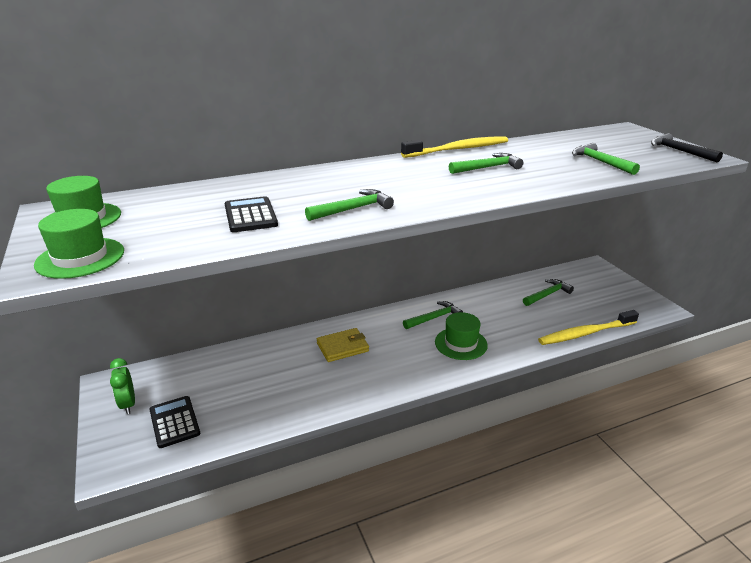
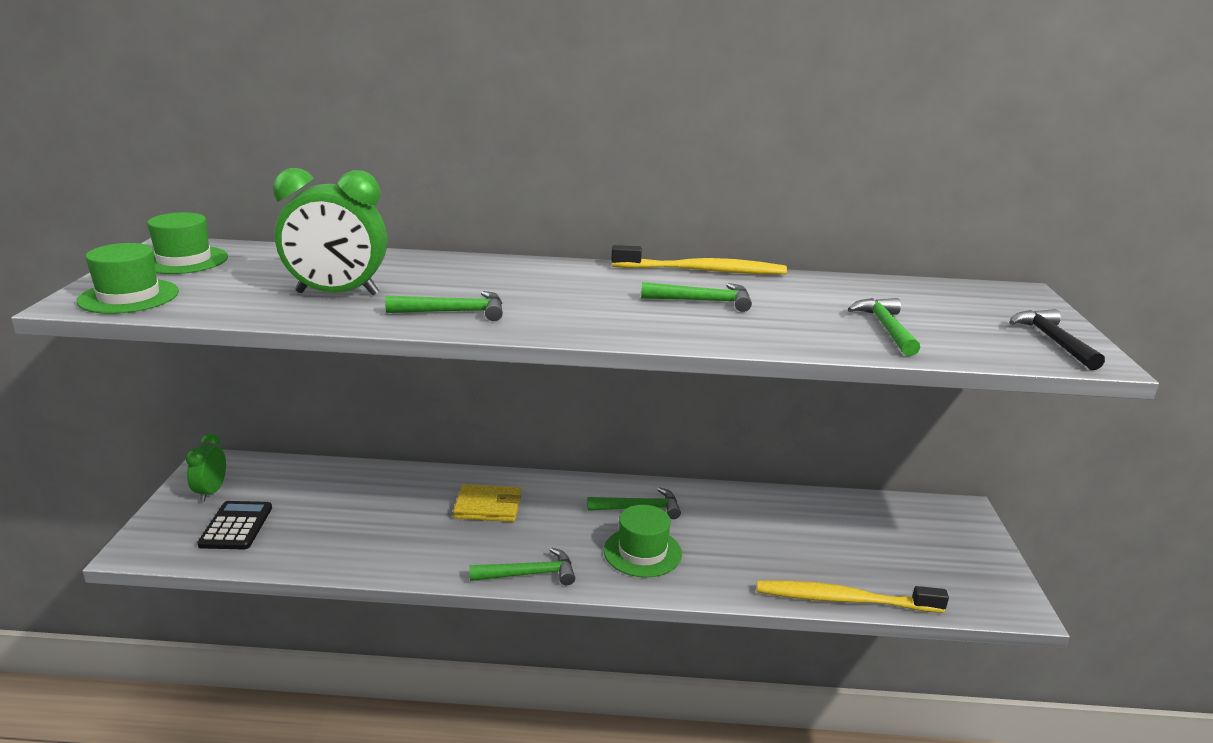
camera: 25 degrees right, 5 degrees down
(250, 215) = (337, 293): black calculator -> green clock
(547, 294) = (839, 528): green hammer -> green hammer (529, 574)

